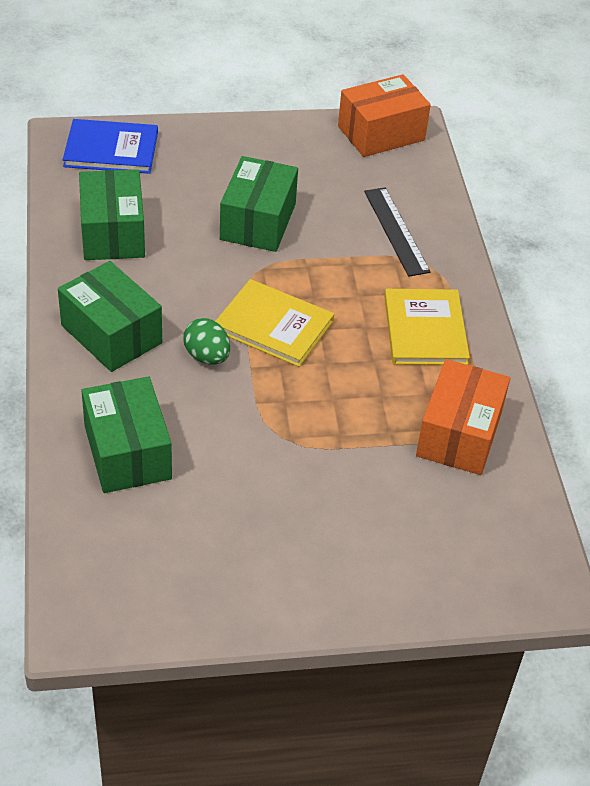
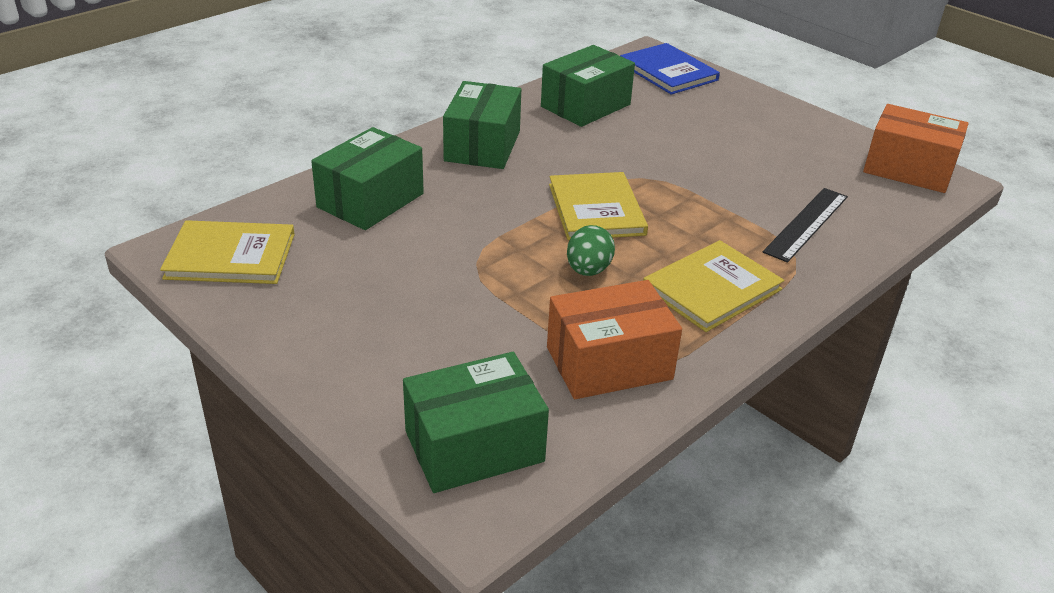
camera: 55 degrees right, 10 degrees down
(127, 587) = (230, 256): none -> yellow book
(207, 356) = (517, 193): green egg -> green egg (588, 270)
(258, 222) = (699, 156): green box -> green box (474, 446)

